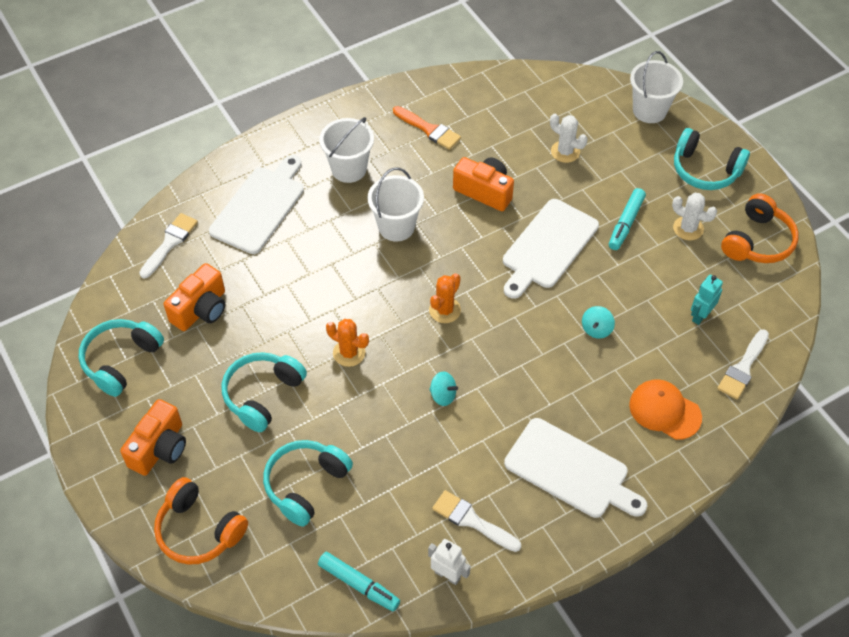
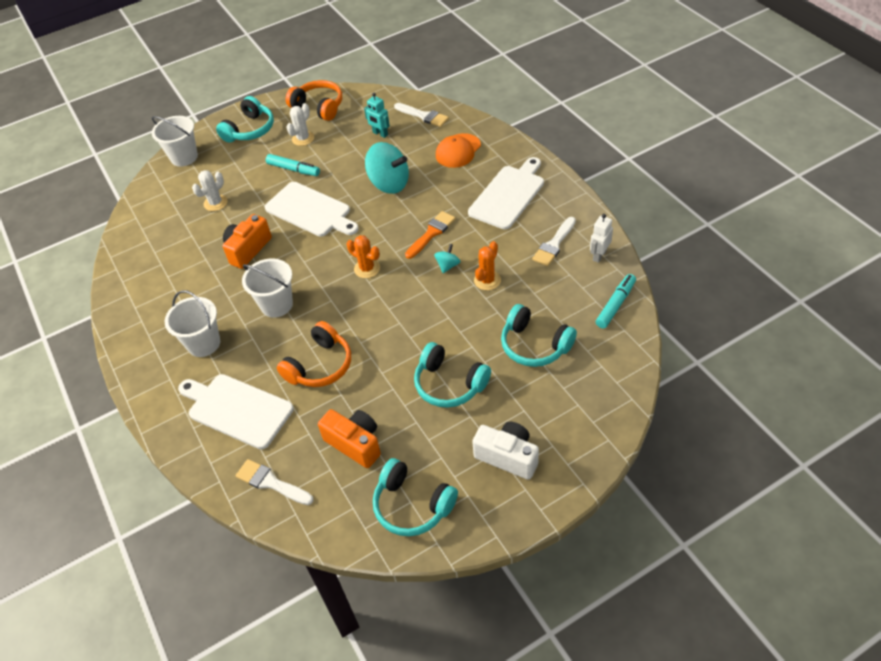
camera: 85 degrees left, 5 degrees down
(160, 448) = (508, 456): orange camera -> white camera
(199, 530) = (585, 415): orange headphones -> orange headphones (320, 365)
(349, 353) = (407, 327): orange cactus -> orange cactus (487, 280)
(429, 129) = (170, 289): orange brush -> orange brush (431, 233)
(596, 329) = (389, 184): turquoise spinning top -> turquoise spinning top, size x2.10

